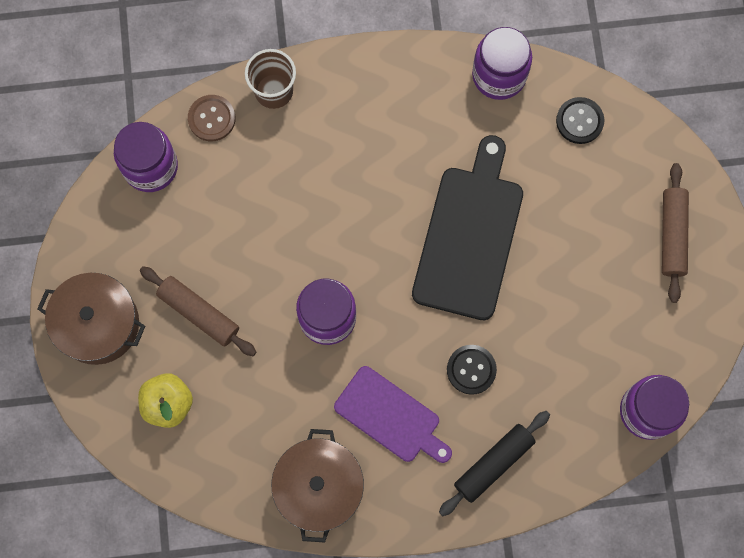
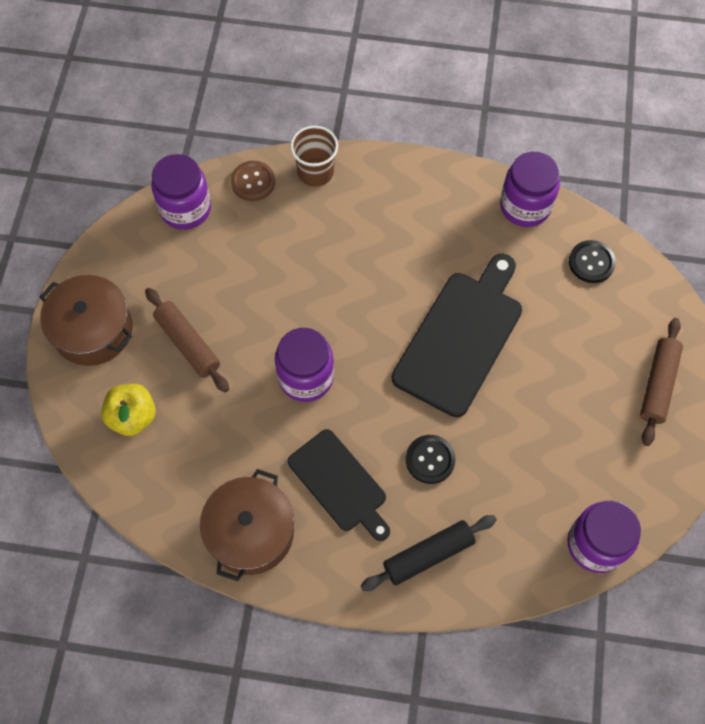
camera: 15 degrees right, 10 degrees down
(390, 417) = (339, 484): purple cutting board -> black cutting board

